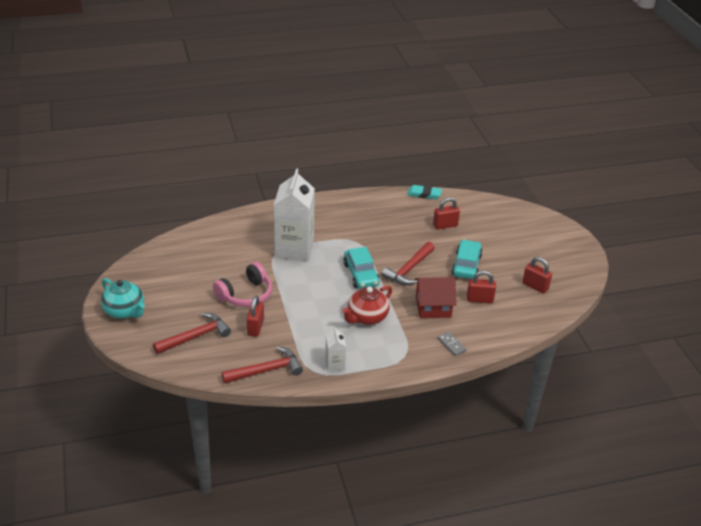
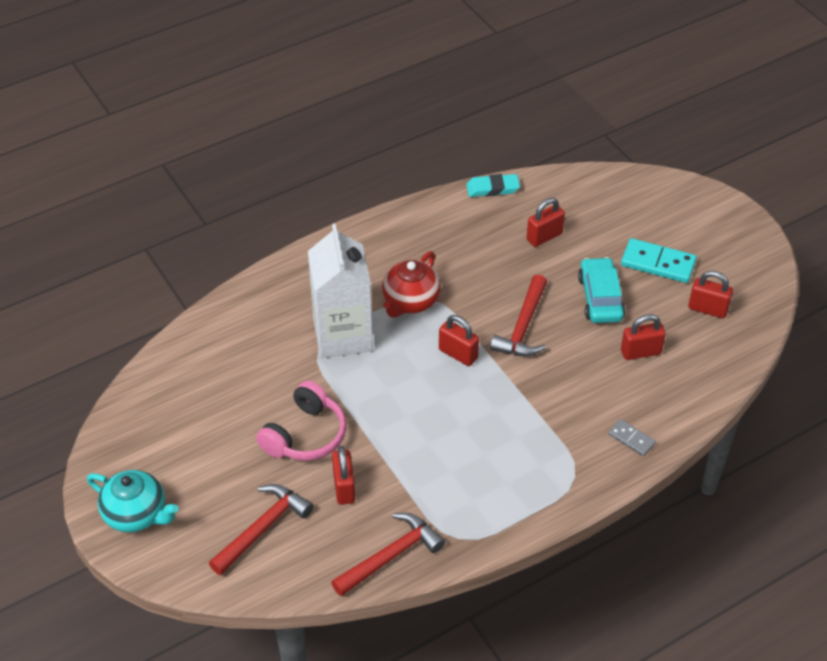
camera: 15 degrees left, 10 degrees up
(335, 364) = (483, 518): white carton -> none
(361, 274) = (458, 354): turquoise car -> red padlock
(366, 317) = (496, 426): red teapot -> red teapot (410, 301)
(433, 306) = (581, 381): red house -> none
(513, 255) = (658, 263): none -> turquoise domino

